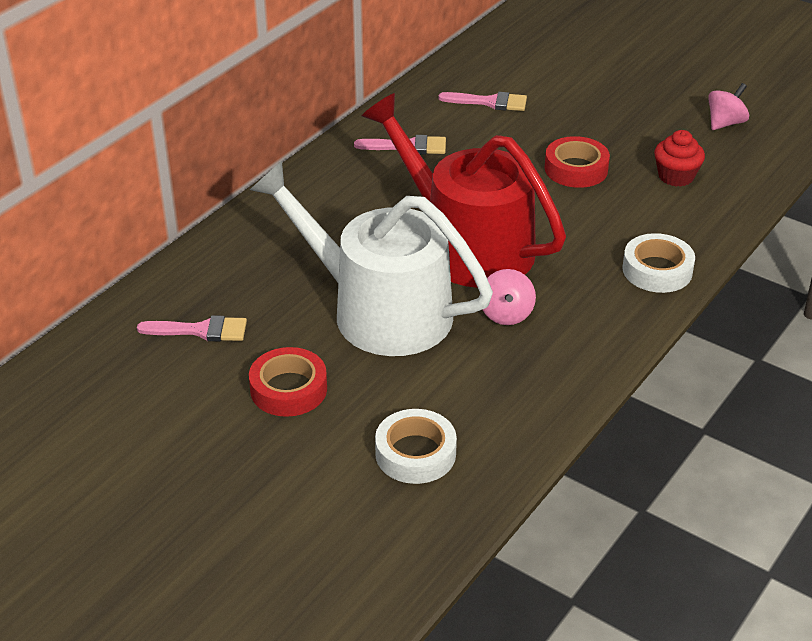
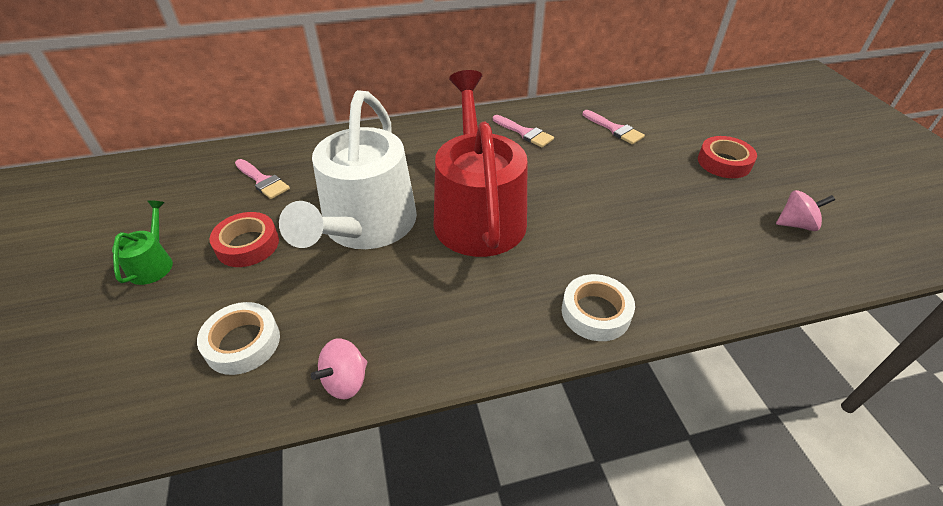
camera: 40 degrees right, 5 degrees up
(219, 457) = (153, 264): none -> green watering can
(379, 311) = (366, 226): white watering can -> white watering can turned 150 degrees counterclockwise
(506, 314) = (439, 277): pink spinning top -> pink spinning top (345, 381)
(576, 169) = (623, 200): red tape -> red tape (724, 162)
(676, 176) = (701, 245): red cupcake -> none

